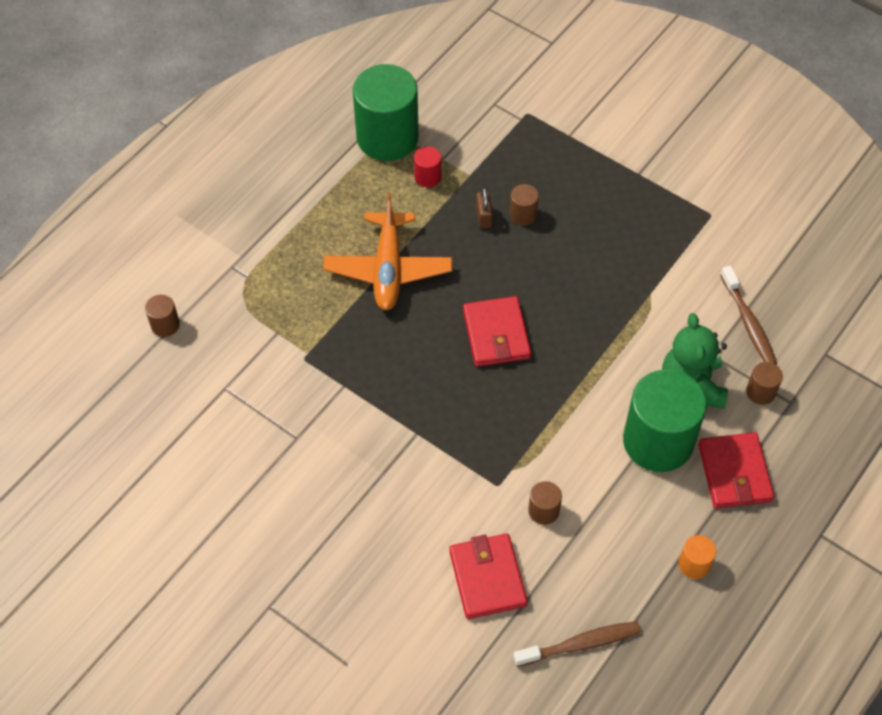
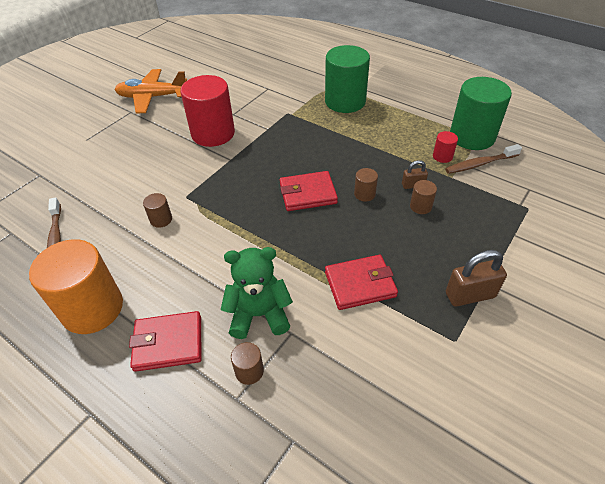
camera: 90 degrees right, 10 degrees down
(165, 325) = (309, 67): brown cylinder -> brown cylinder (364, 194)
(350, 463) = (213, 133): none -> red cylinder
(388, 269) = (358, 142): orange plane -> orange plane (152, 97)
(487, 578) = (119, 193): red wallet -> red wallet (360, 284)
(655, 192) = (470, 295): none -> brown padlock
(658, 441) = (207, 288): green cylinder -> green cylinder (345, 101)
(694, 564) = (92, 308): orange cylinder -> orange cylinder, size x2.34
(748, 323) = (327, 366): brown toothbrush -> brown toothbrush (480, 164)

